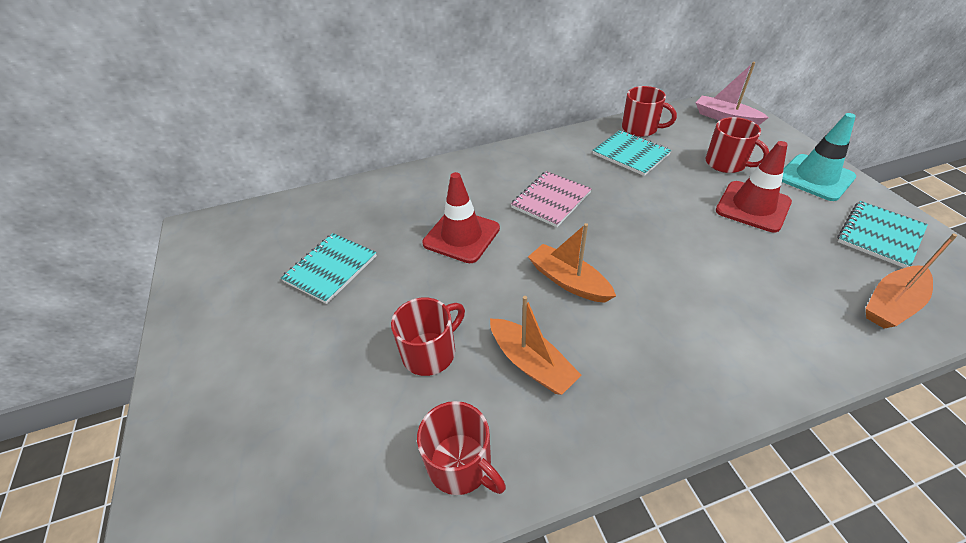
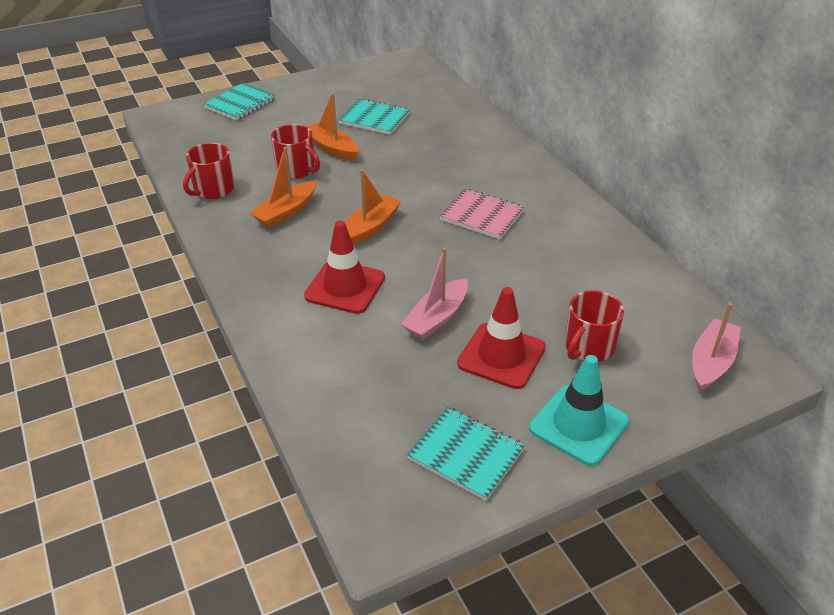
camera: 80 degrees right, 5 degrees down
(461, 236) = (420, 171): red traffic cone -> red traffic cone (345, 287)
(630, 154) = (584, 270): turquoise notebook -> turquoise notebook (240, 104)
(640, 128) = (648, 281): red mug -> none
(714, 240) = (437, 318): none -> pink boat
(891, 304) = (353, 429): orange boat -> orange boat (332, 148)

